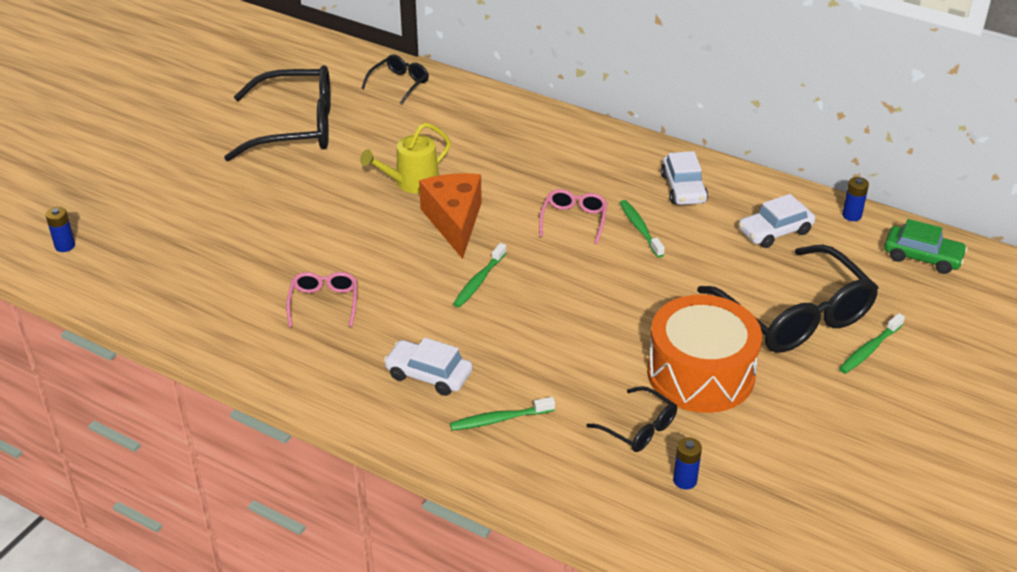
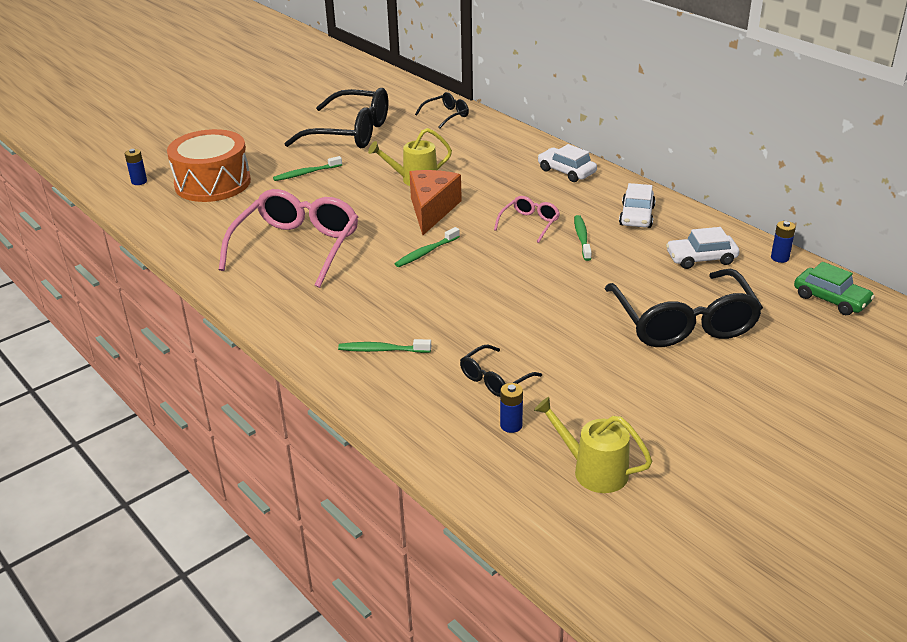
camera: 20 degrees right, 5 degrees down
(324, 303) = (297, 247): pink glasses -> pink glasses, size x2.09
(428, 375) = (345, 309): white car -> white car (566, 171)
(639, 428) = (494, 379): black glasses -> black glasses turned 75 degrees clockwise
(700, 373) = (572, 350): orange drum -> orange drum (212, 183)
(791, 512) = (593, 470): none -> yellow watering can
(869, 349) = (739, 360): green toothbrush -> green toothbrush (306, 173)

